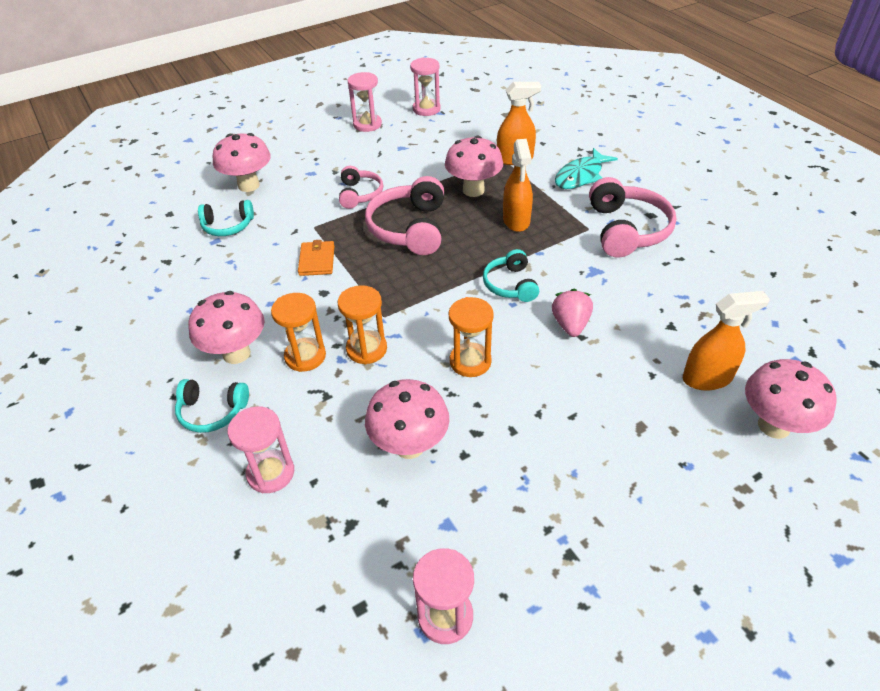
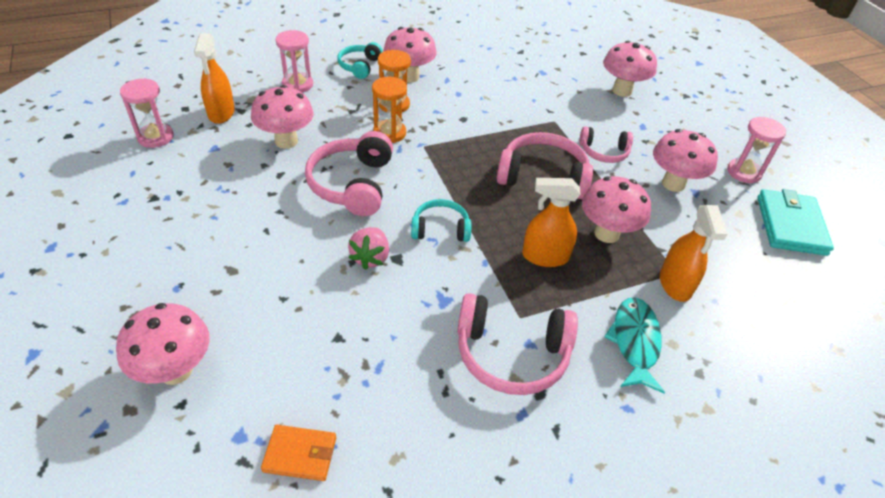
camera: 95 degrees right, 0 degrees up
(228, 226) = (561, 78): turquoise headphones -> none
(317, 260) = (505, 119): orange wallet -> orange wallet (300, 454)
(394, 158) = (673, 184): none -> pink mushroom
(426, 109) = (790, 225): pink hourglass -> turquoise wallet
(470, 361) = (352, 184): orange hourglass -> pink headphones
(570, 325) = (370, 257): pink strawberry -> pink strawberry turned 90 degrees clockwise
(581, 176) = (635, 342): turquoise fish -> turquoise fish turned 45 degrees clockwise
(707, 378) = (257, 340): orange spray bottle -> orange spray bottle (221, 113)

